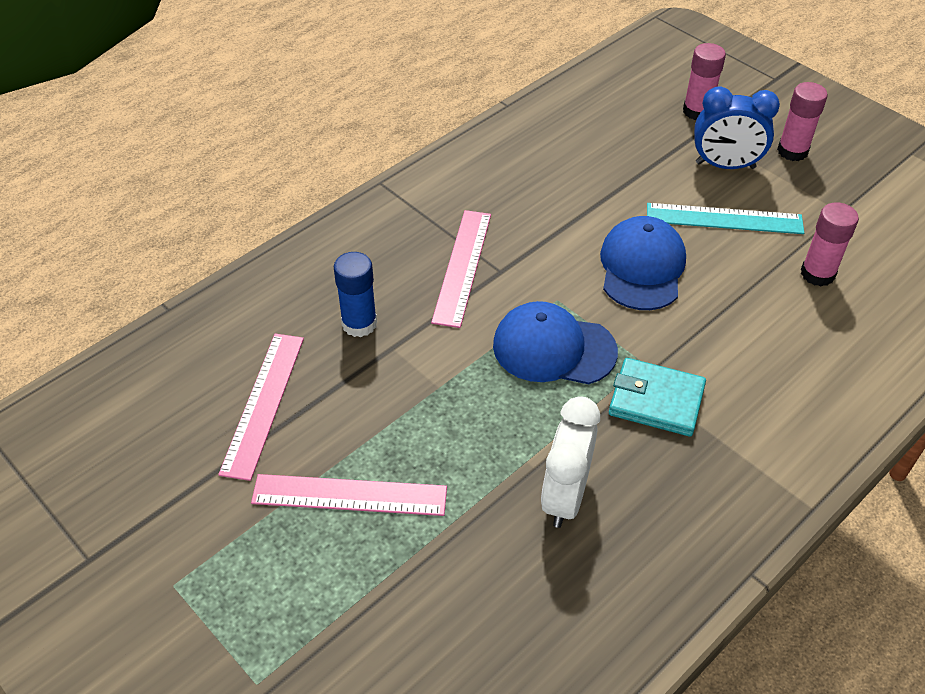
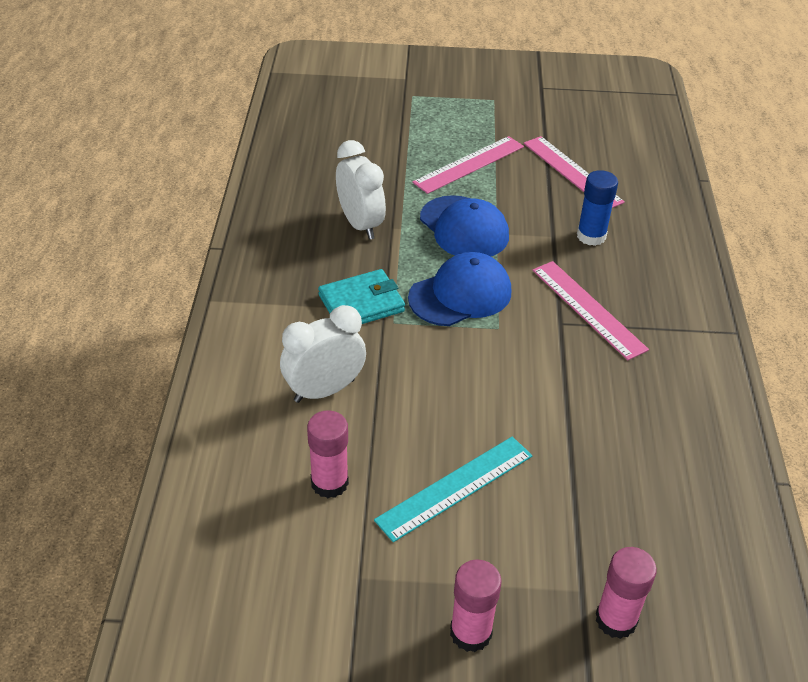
camera: 135 degrees right, 5 degrees down
(642, 267) = (470, 392): blue cap -> blue cap (464, 228)
(725, 165) = (514, 557): blue clock -> none
(764, 342) = (324, 390): none -> white clock

